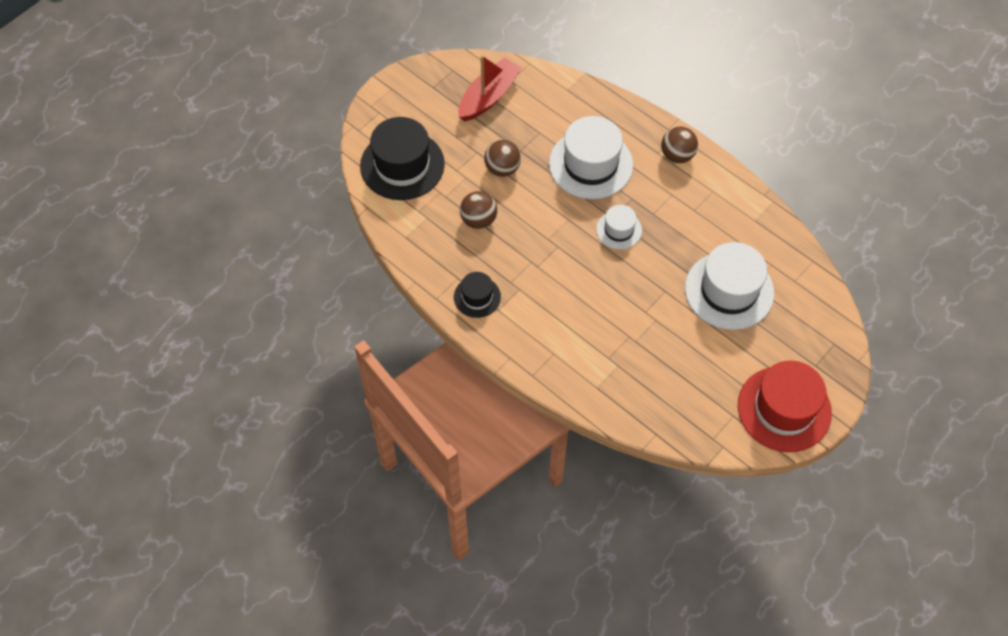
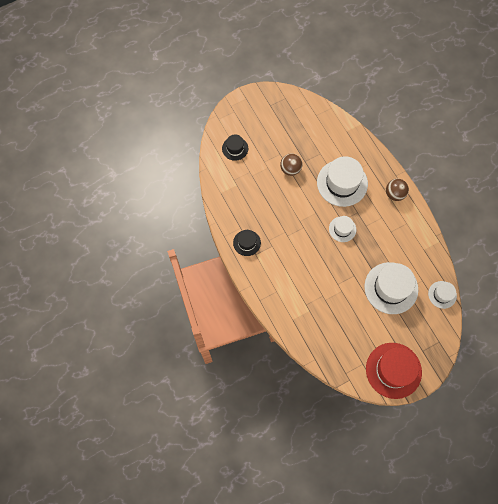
camera: 20 degrees right, 10 degrees up
(402, 165) = (235, 148): black hat -> black hat, size x0.53
(478, 220) = (265, 196): brown ball -> none
(489, 96) = (299, 121): red boat -> none
(809, 275) = (442, 294): none -> white hat

